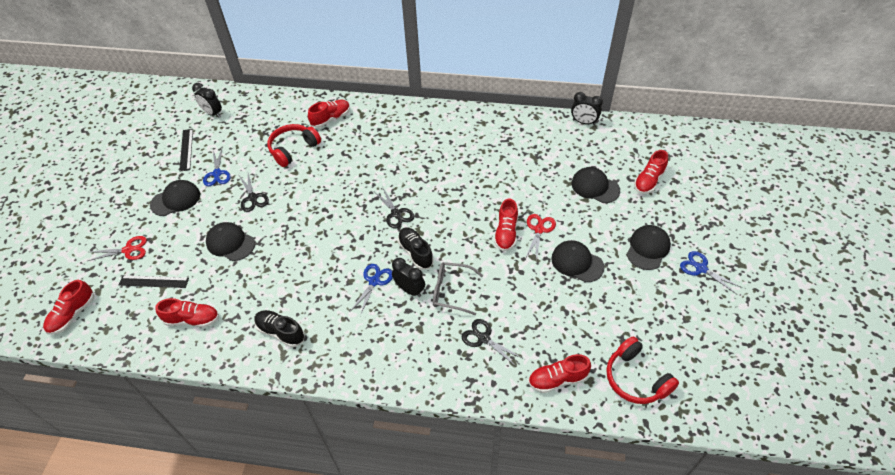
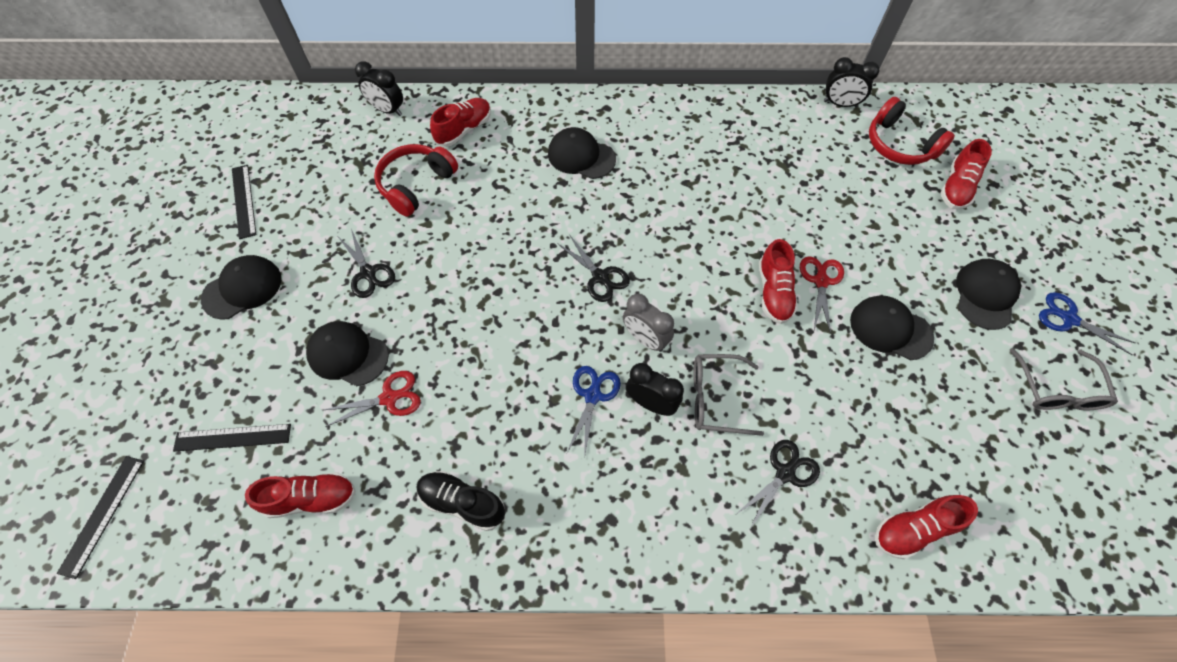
camera: 10 degrees left, 10 degrees up
(73, 314) = (102, 515): red shoe -> black ruler
(128, 250) = (179, 385): red scissors -> red scissors (389, 398)
(213, 113) = (275, 136): black clock -> black clock (387, 110)
(217, 173) = (302, 237): blue scissors -> none
(415, 252) = (645, 339): black shoe -> grey clock
(483, 338) = (785, 473): black scissors -> black scissors turned 105 degrees clockwise
(595, 187) = (883, 204): black cap -> black cap (581, 156)
(636, 378) = (1028, 512): red headphones -> red headphones (899, 145)
(679, 310) = (1057, 390): none -> grey glasses

